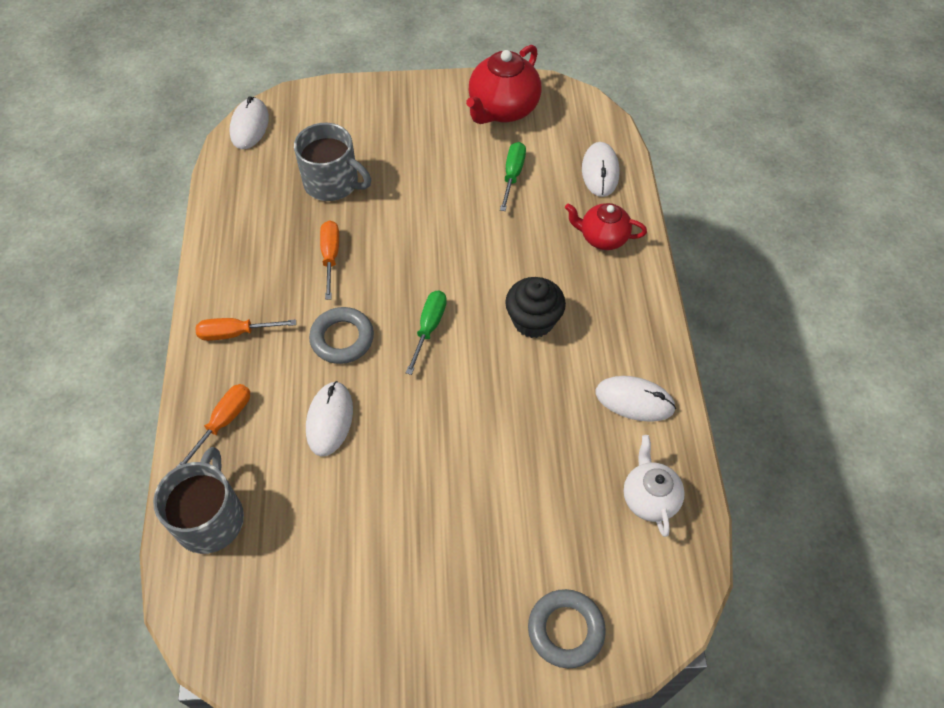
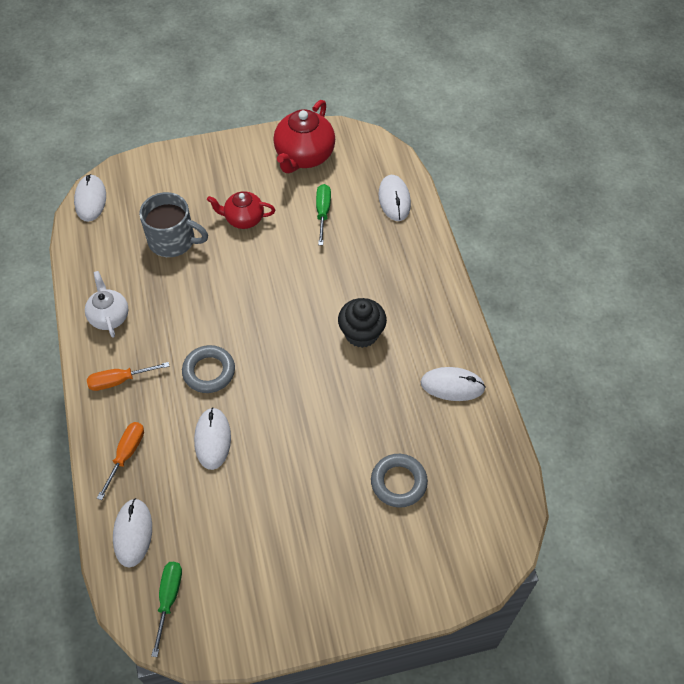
camera: 10 degrees left, 0 degrees up
(210, 518) = (133, 533): grey mug -> white mouse
(330, 257) = (185, 304): orange screwdriver -> none
(429, 328) = (278, 352): green screwdriver -> green screwdriver (168, 599)
(565, 630) = (428, 570): grey ring -> grey ring (398, 482)
(602, 238) = (405, 256): red teapot -> red teapot (243, 219)
(649, 498) = (475, 460): white teapot -> white teapot (109, 316)

